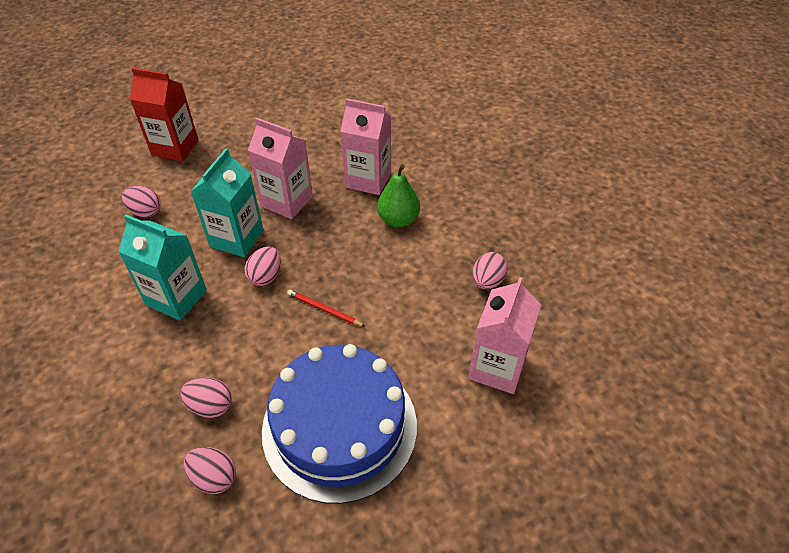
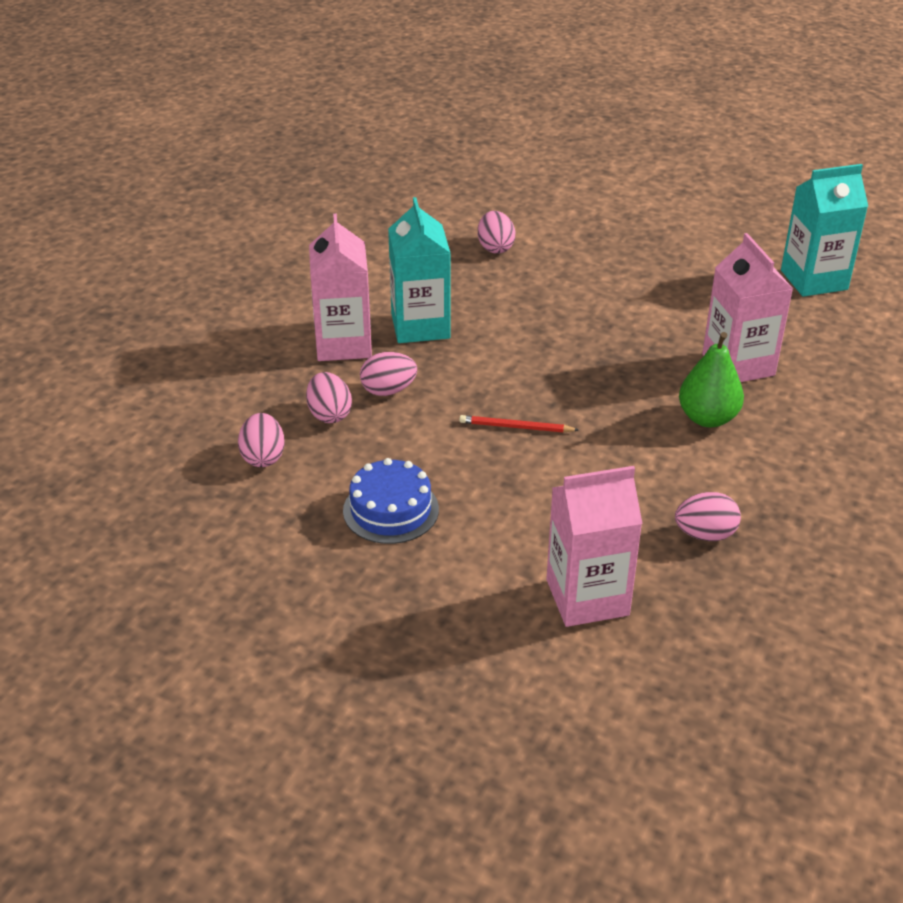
camera: 55 degrees right, 10 degrees down
(175, 147) = (599, 214): red carton -> none
(237, 238) = (534, 321): turquoise carton -> turquoise carton (814, 280)
(265, 276) = (510, 366): pink egg -> pink egg (388, 390)
(287, 201) = (626, 325): pink carton -> pink carton (343, 344)
(324, 309) = (516, 427): red pencil -> red pencil turned 75 degrees counterclockwise
(339, 426) = (391, 510): blue cake -> blue cake, size x0.50

